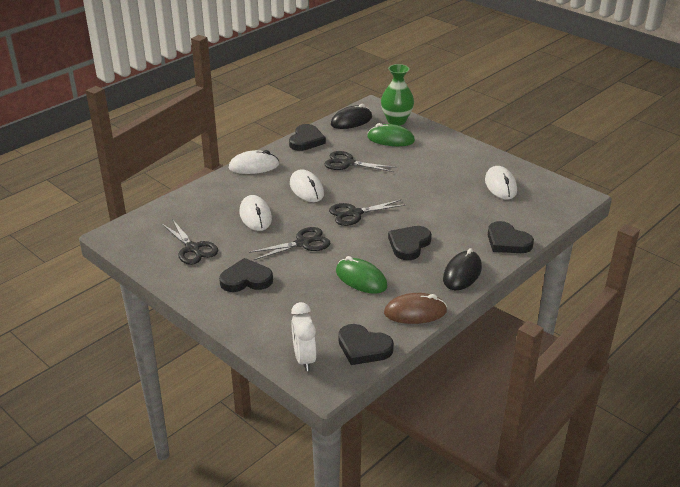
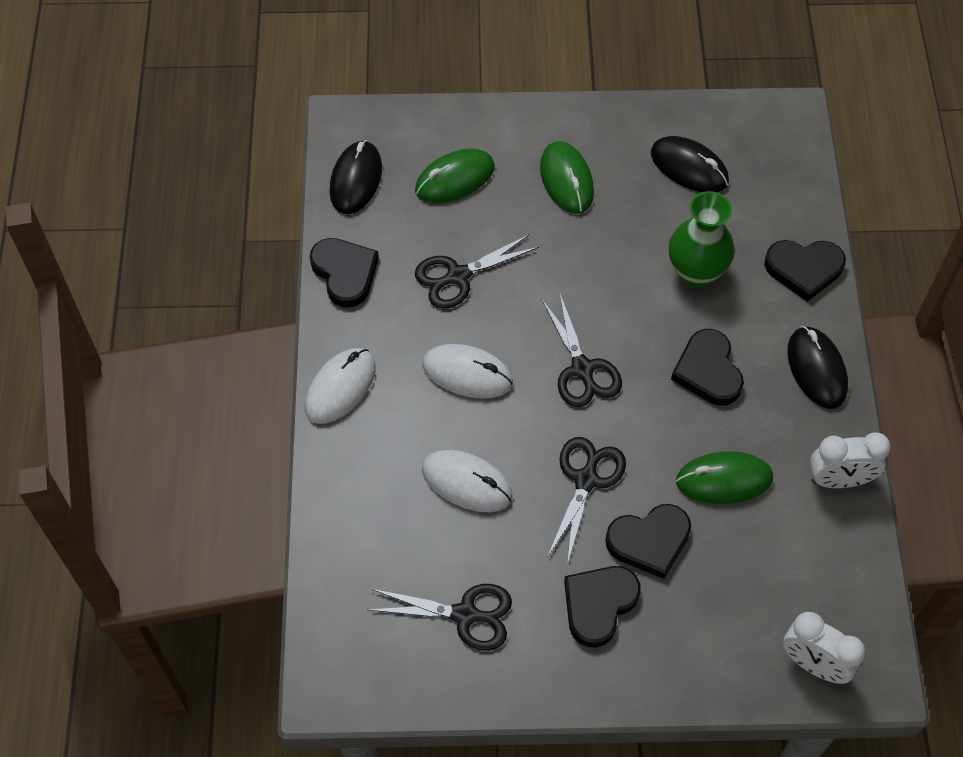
camera: 45 degrees left, 25 degrees up
(355, 213) = (582, 369): black scissors -> black scissors turned 45 degrees counterclockwise
(363, 347) = (851, 587): black heart -> black heart (649, 541)
(396, 121) = (416, 132): green vase -> green vase (696, 272)
(415, 312) = (839, 480): brown mouse -> white clock
(437, 162) = (566, 180): none -> green mouse
(500, 185) = (689, 167): white mouse -> black mouse

